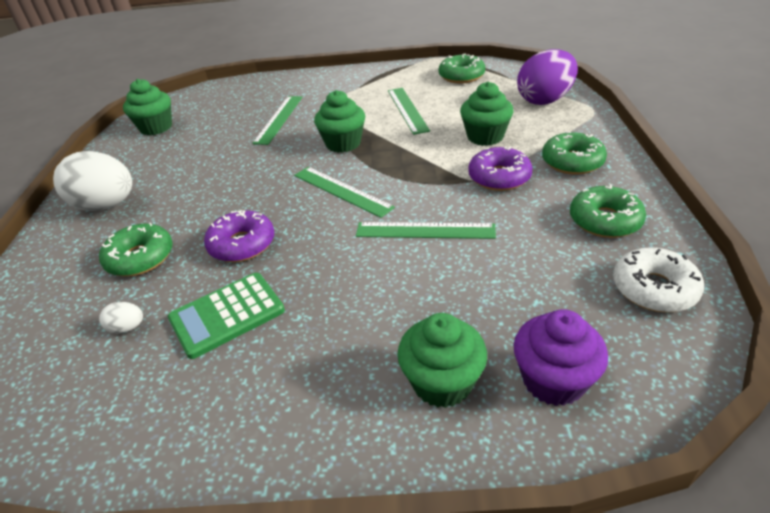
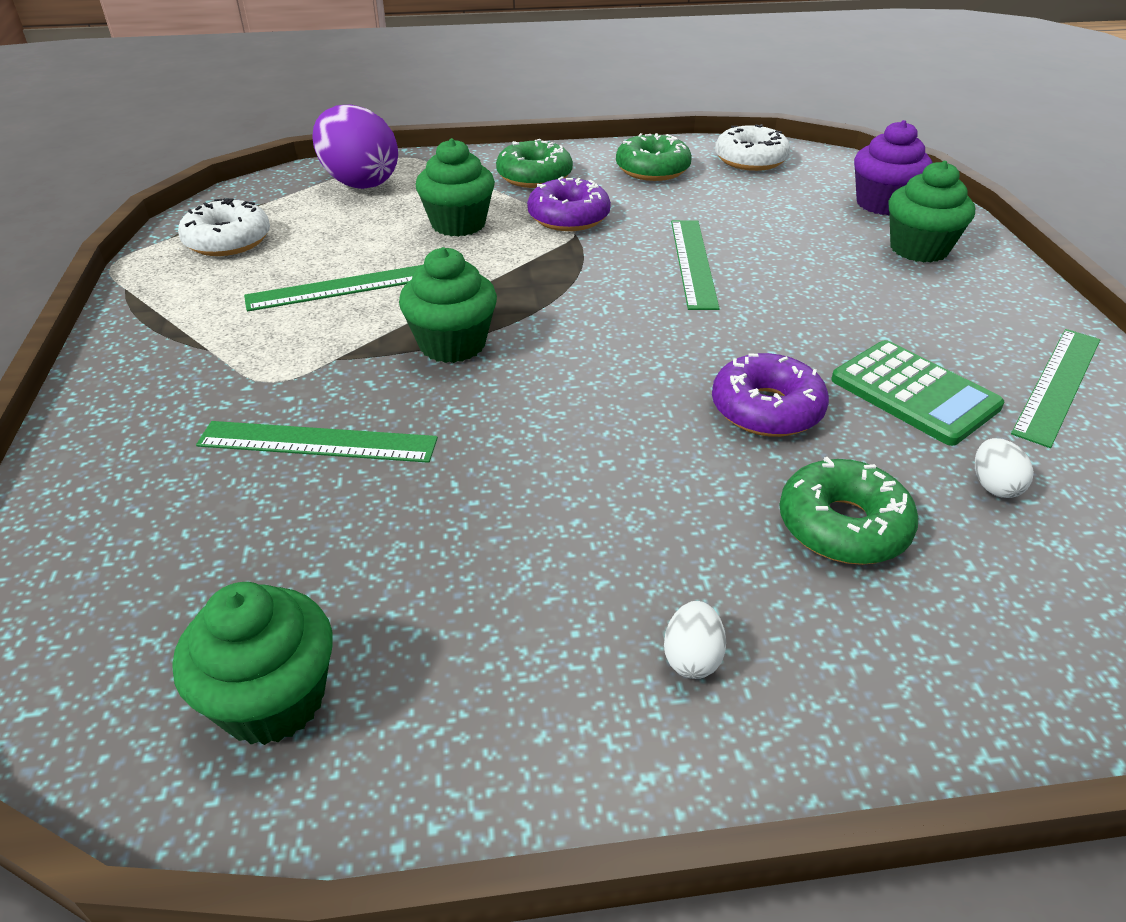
camera: 100 degrees left, 0 degrees up
(106, 205) = (692, 658): white egg -> white egg, size x0.41
(342, 191) = (607, 331): green ruler -> green ruler (1057, 384)
(461, 76) = (228, 241): green donut -> white donut

